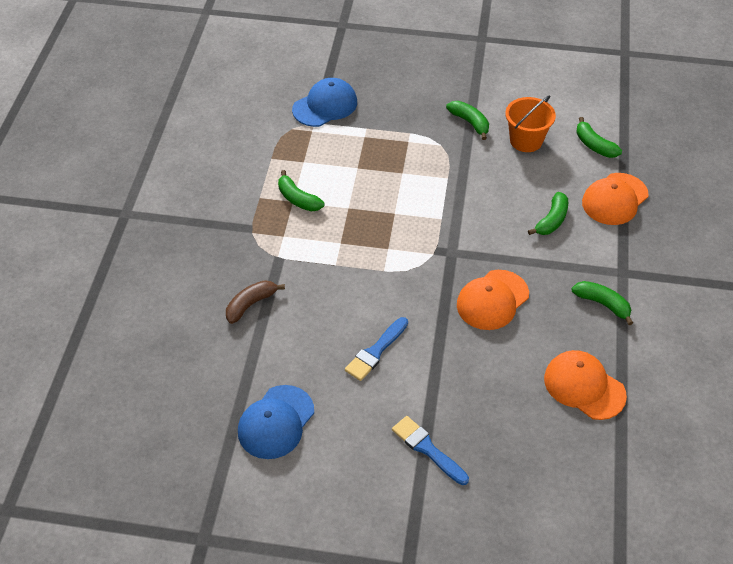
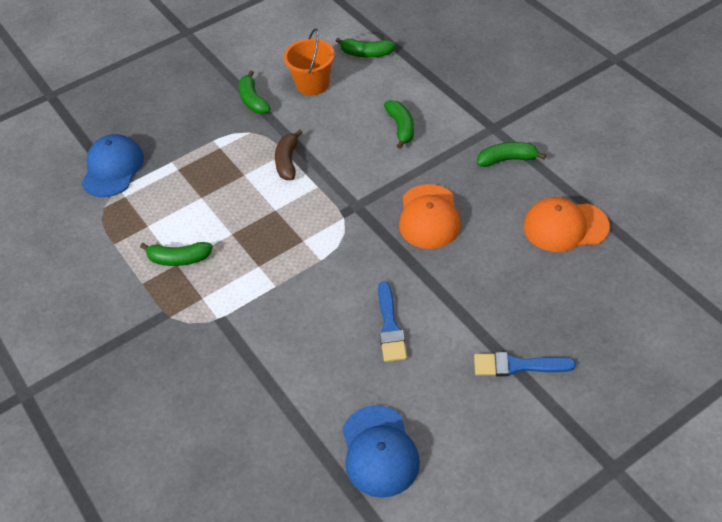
camera: 40 degrees left, 0 degrees up
(251, 304) = (241, 375): brown banana -> brown banana (287, 161)
(470, 123) = (253, 100): green banana -> green banana turned 120 degrees counterclockwise
(614, 199) = (426, 81): orange cap -> none

